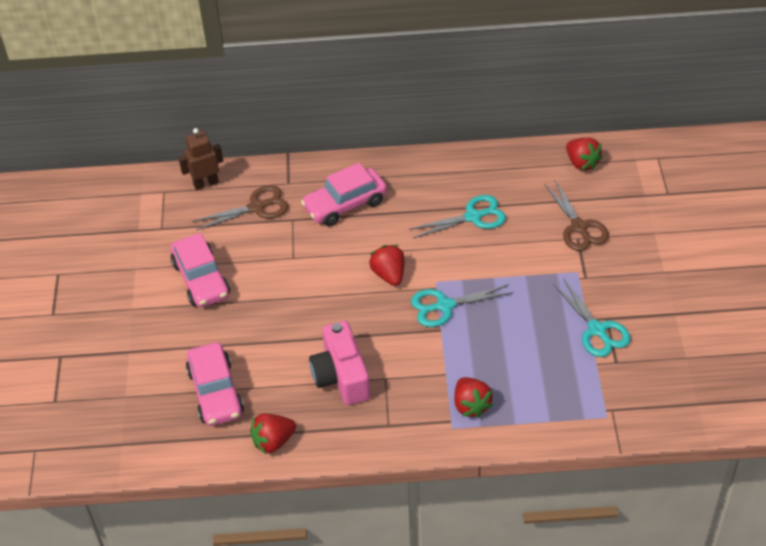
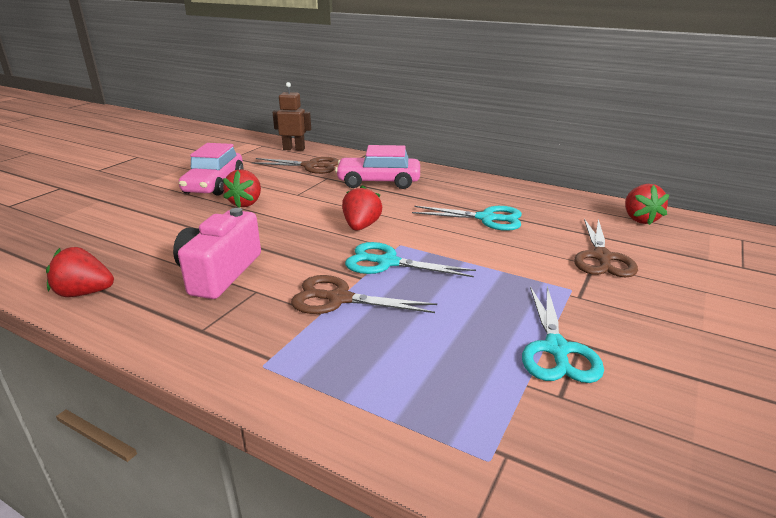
camera: 30 degrees right, 20 degrees down
(215, 392) = (108, 242): pink car -> none
(445, 356) = (339, 299): none -> brown scissors
(471, 405) = (311, 354): red strawberry -> red strawberry (246, 203)

